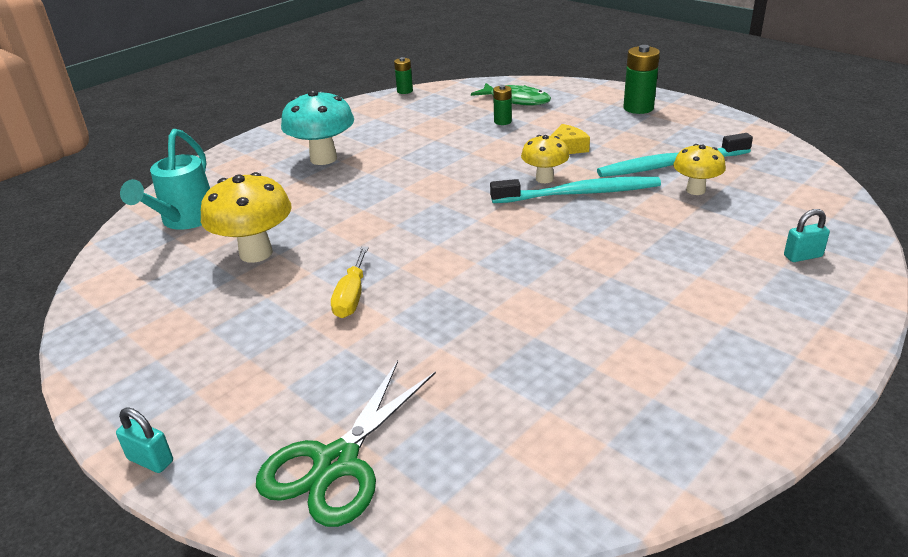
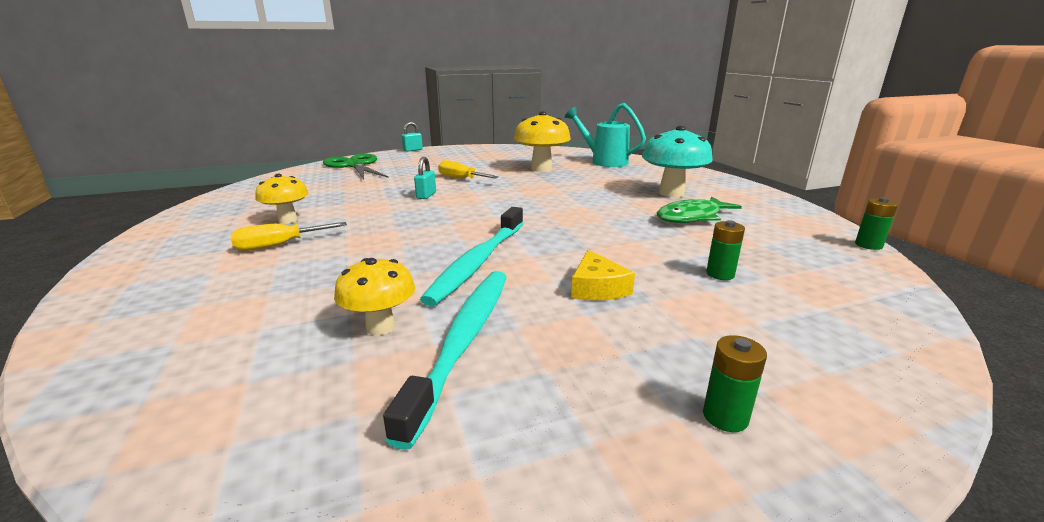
camera: 115 degrees right, 10 degrees down
(516, 100) = (812, 304): green fish -> green fish (692, 217)
(544, 179) = (531, 255): yellow mushroom -> yellow mushroom (288, 220)
(638, 108) = (725, 417): green battery -> green battery, size x0.59
(675, 299) = (279, 245): none -> yellow screwdriver
(803, 256) = (173, 325): turquoise padlock -> turquoise padlock (426, 195)

